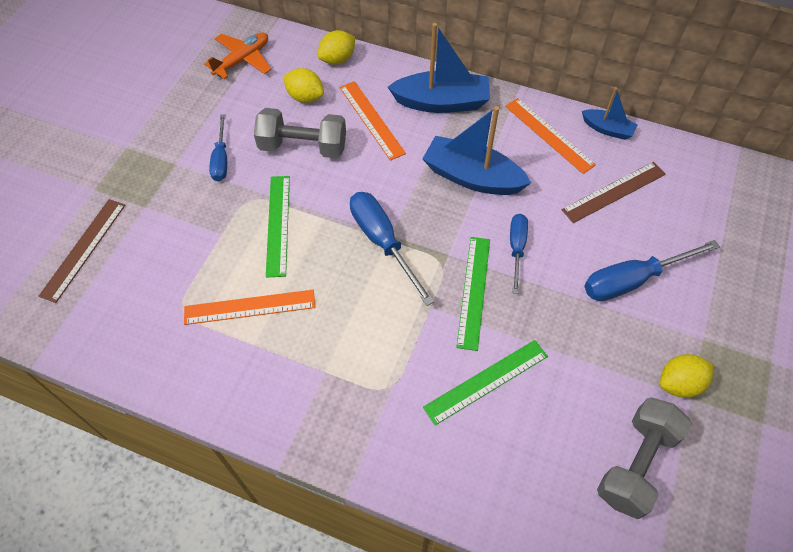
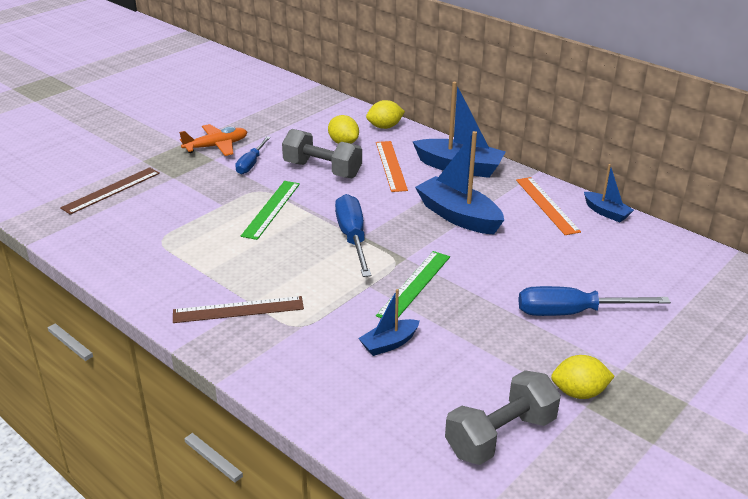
camera: 20 degrees right, 25 degrees down
(242, 60) = (306, 114): orange plane -> orange plane (216, 146)
(250, 307) = (215, 250): orange ruler -> none
(486, 381) = (389, 343): green ruler -> blue boat
(516, 248) = (471, 268): blue screwdriver -> none
(614, 192) = (588, 253): brown ruler -> brown ruler (238, 310)

